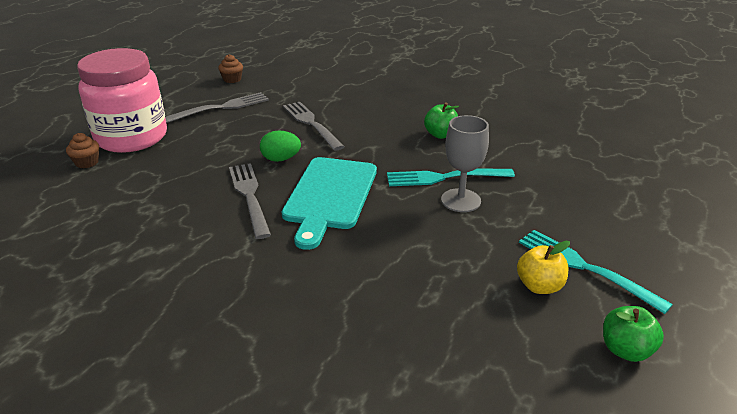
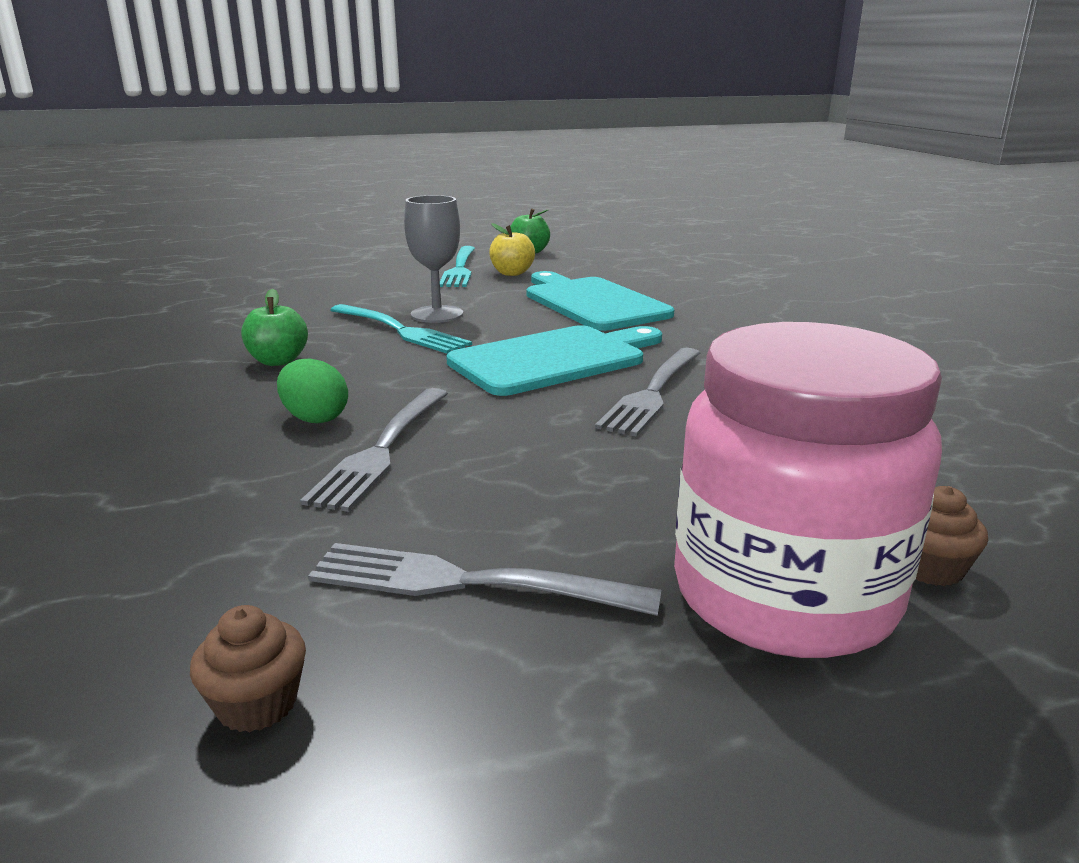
camera: 135 degrees left, 10 degrees down
(281, 159) = (537, 417): green egg -> green egg (315, 418)
(403, 271) = (592, 303): none -> turquoise cutting board

